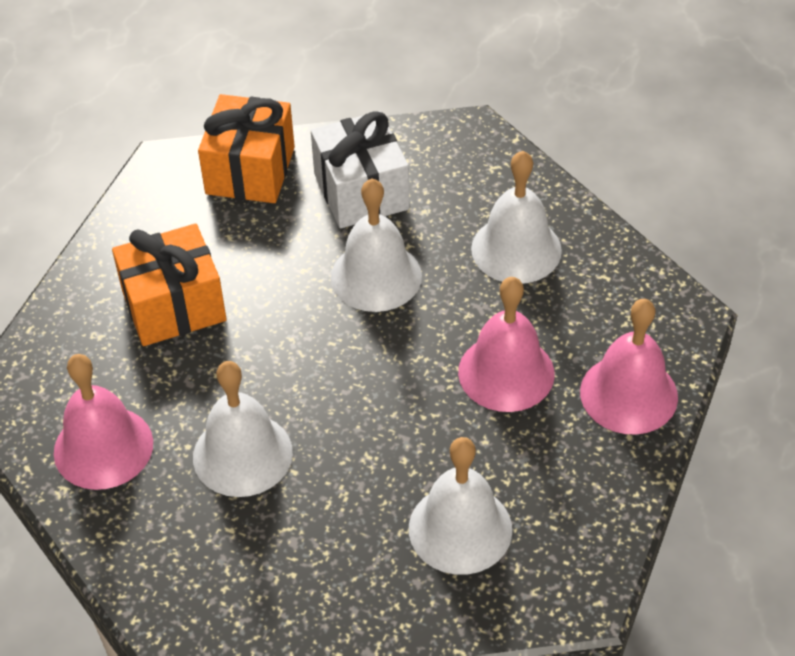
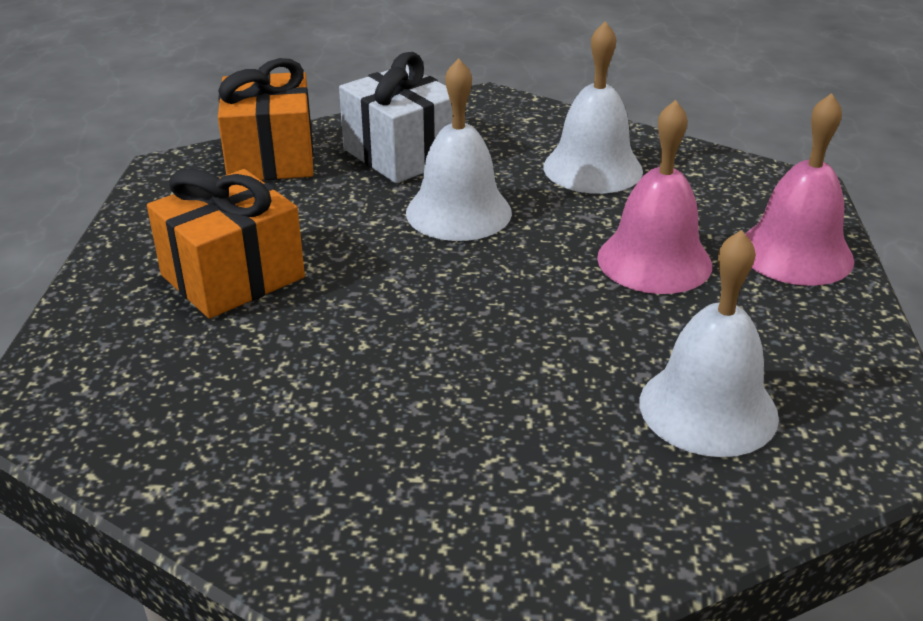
camera: 20 degrees left, 15 degrees down
(103, 447) = (196, 428): pink bell -> none
(242, 454) = (391, 395): white bell -> none

